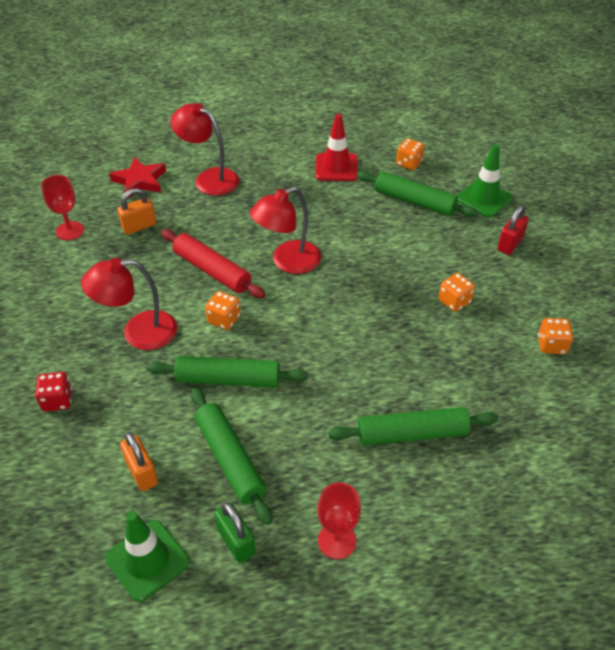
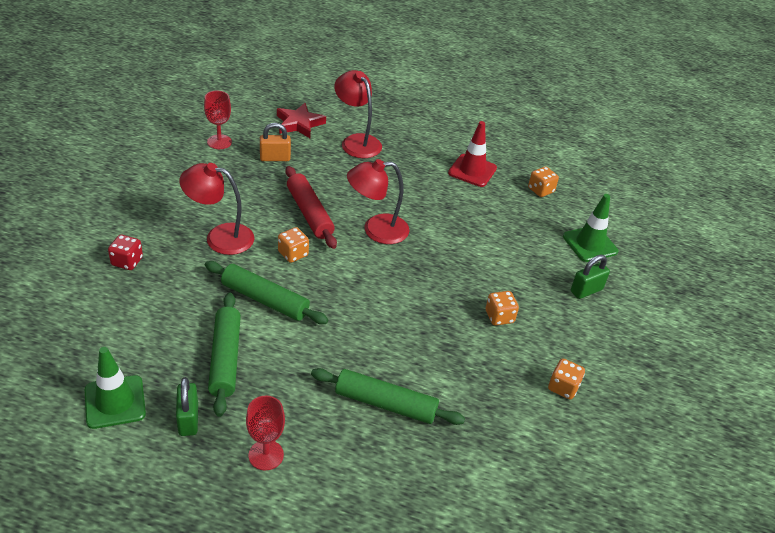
camera: 20 degrees right, 5 degrees down
(142, 472) = (153, 339): orange padlock -> none
(414, 201) = (523, 223): green rolling pin -> none
(510, 244) = (586, 290): red padlock -> green padlock

